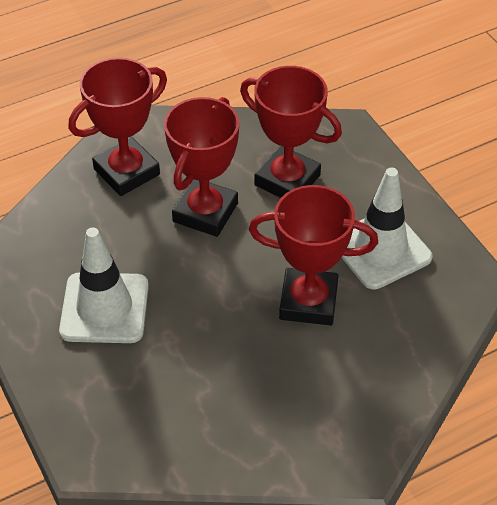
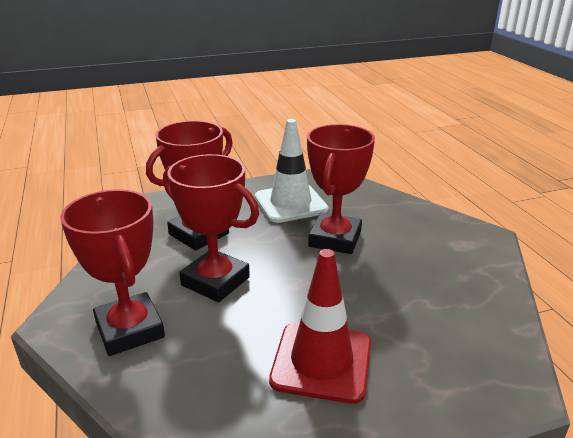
camera: 80 degrees left, 20 degrees down
(104, 308) = (321, 362): white traffic cone -> red traffic cone

